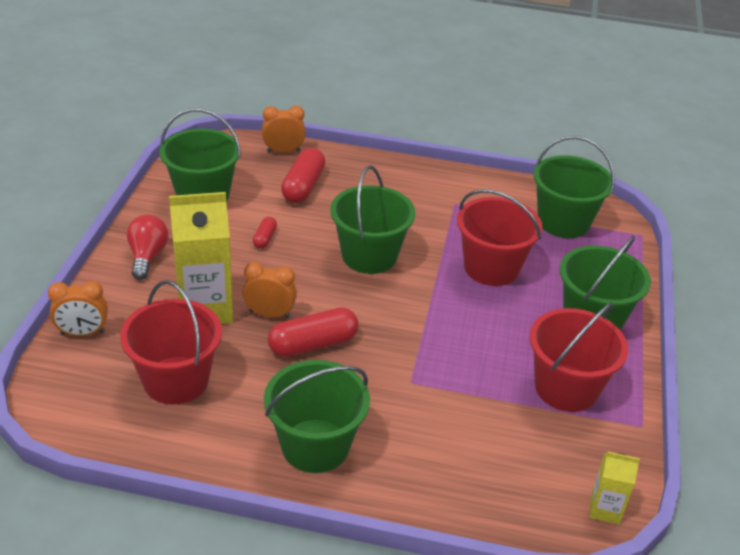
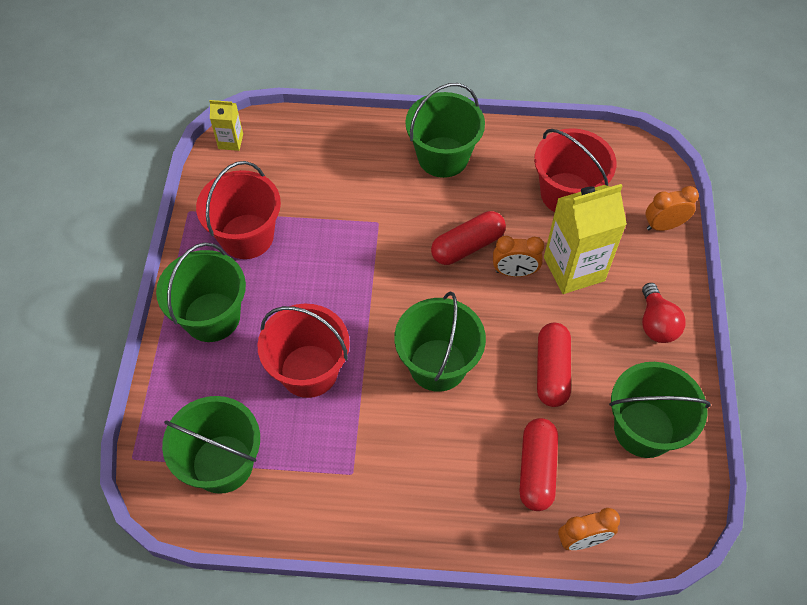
camera: 175 degrees right, 20 degrees up
(265, 238) = (551, 371): red capsule -> red capsule, size x1.94

